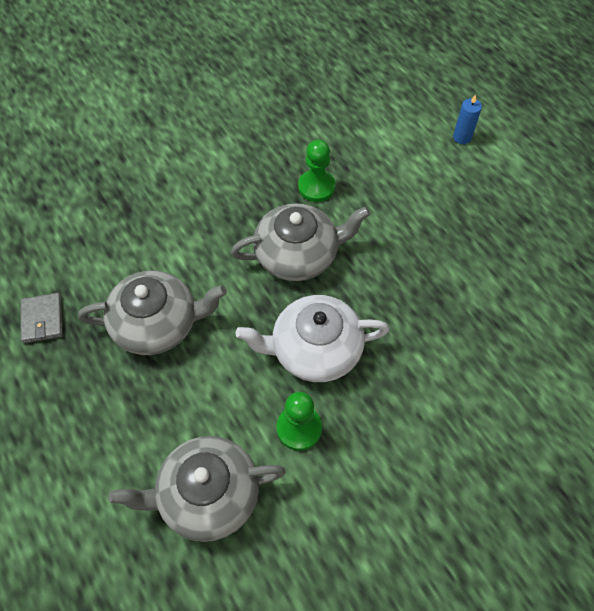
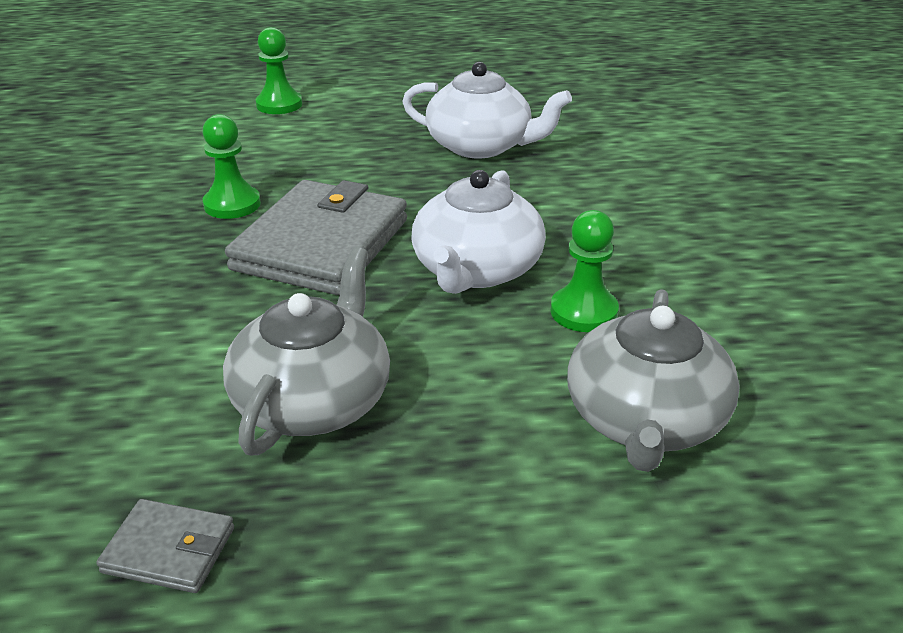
camera: 65 degrees left, 25 degrees down
(298, 254) = (321, 244): grey teapot -> grey wallet
(462, 137) = (279, 105): blue candle -> green pawn
(484, 285) = (480, 146): none -> white teapot

